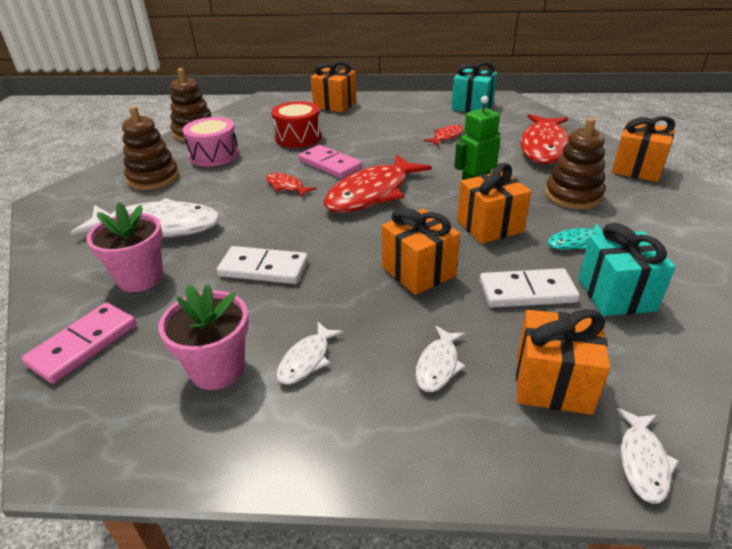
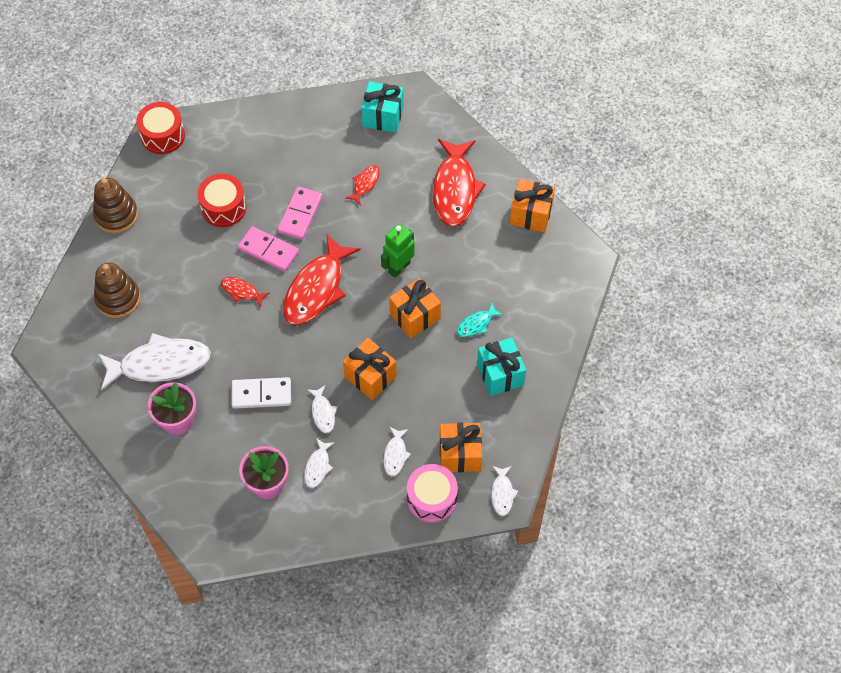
camera: 15 degrees left, 25 degrees up
(83, 345) = (175, 484): pink domino -> pink domino (300, 214)
(214, 155) = (155, 253): pink drum -> pink drum (432, 498)
(267, 101) = (163, 136): none -> red drum
(335, 105) = (239, 134): orange gift -> none
(339, 298) = (323, 413): none -> white fish
(527, 291) = (444, 382): white domino -> none
(573, 195) = (477, 264): brown stacking toy -> none

